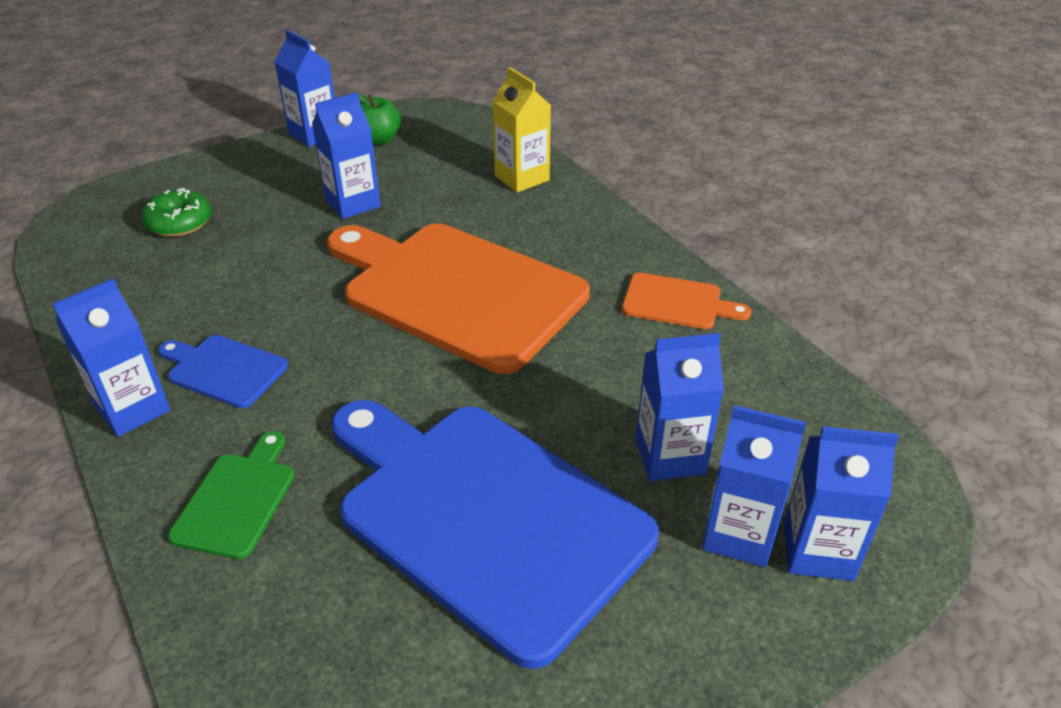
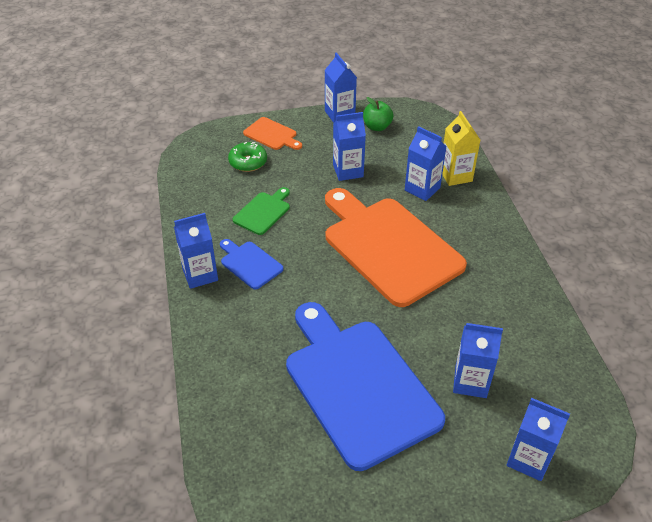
camera: 20 degrees right, 5 degrees up
(237, 499) = (239, 340): green cutting board -> green cutting board (263, 212)
(677, 302) = (517, 287): orange cutting board -> orange cutting board (272, 135)
(739, 534) = (489, 436): blue carton -> blue carton (422, 189)

